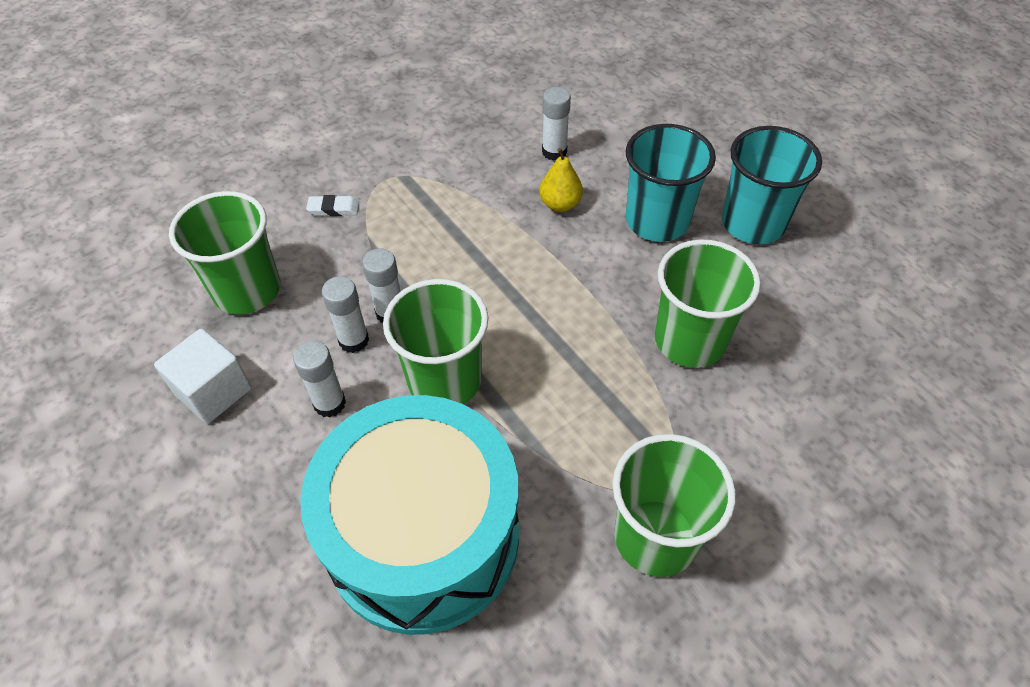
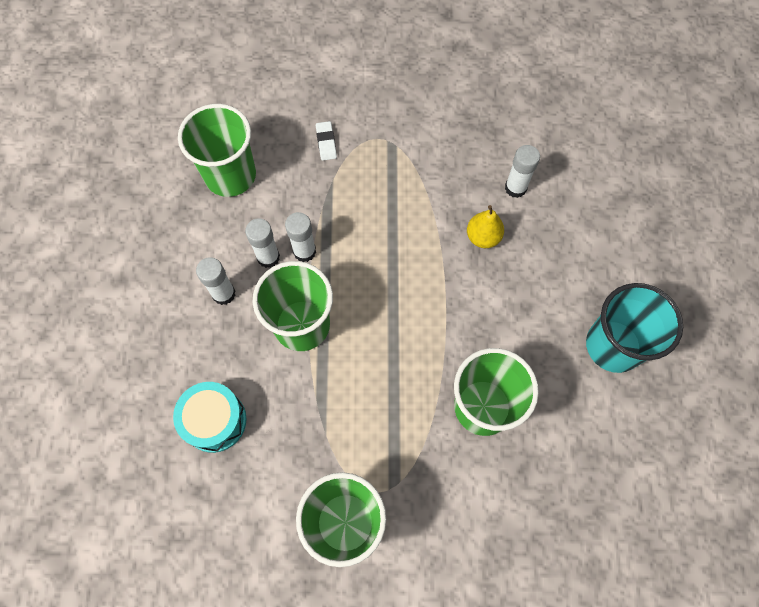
camera: 35 degrees right, 15 degrees up
(213, 391) = (165, 239): white cube -> none
(333, 208) = (326, 142): white eraser -> white eraser turned 45 degrees clockwise
(423, 536) = (215, 421): turquoise drum -> turquoise drum, size x0.46
(657, 221) = (542, 297): turquoise cup -> none

